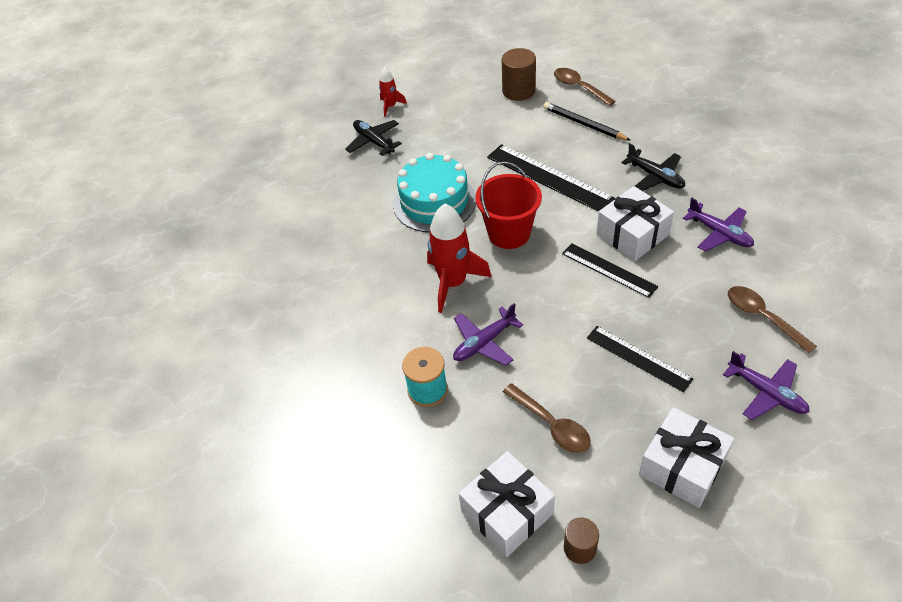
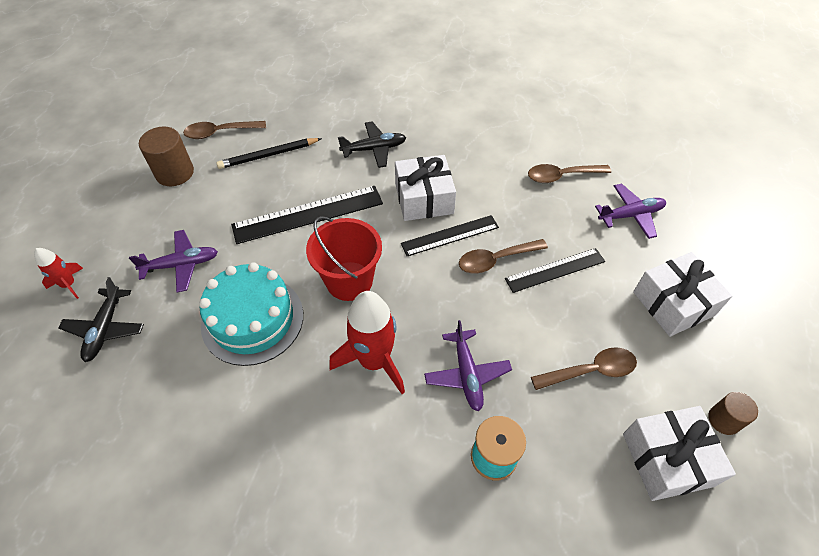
camera: 65 degrees left, 5 degrees up
(374, 142) = (105, 329): black plane -> black plane turned 75 degrees counterclockwise
(611, 312) = (495, 260): none -> brown spoon
(719, 233) = (465, 150): purple plane -> purple plane (181, 265)

